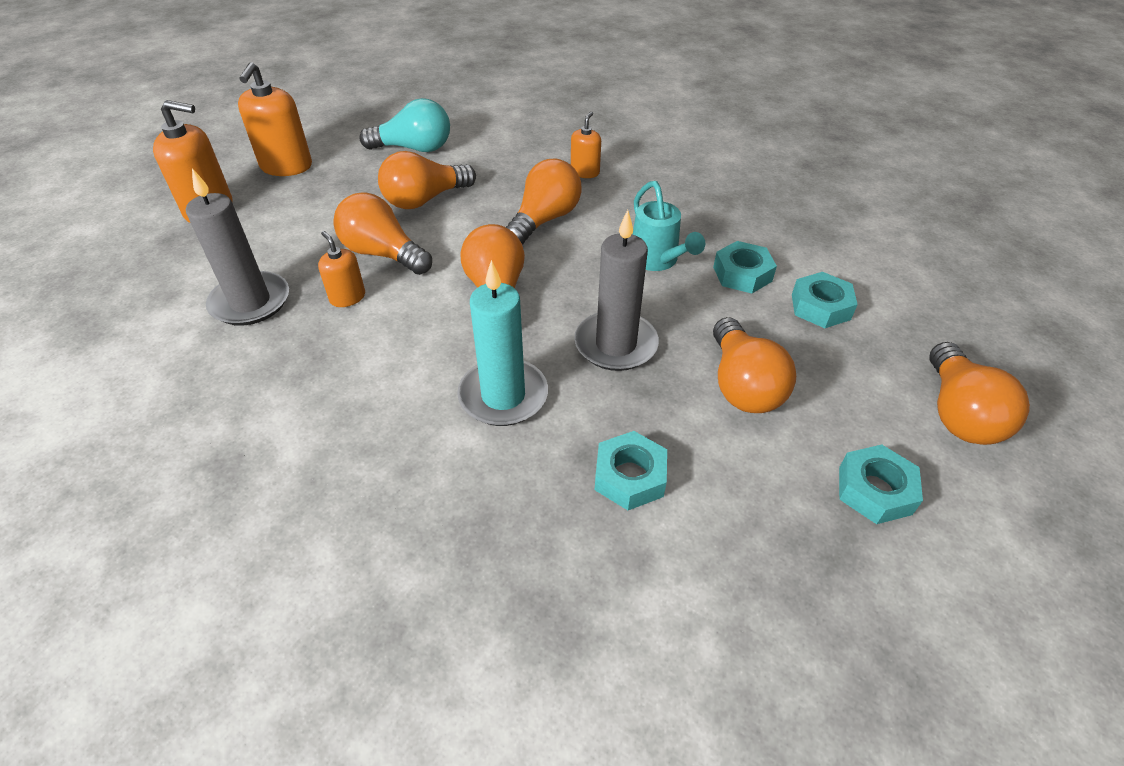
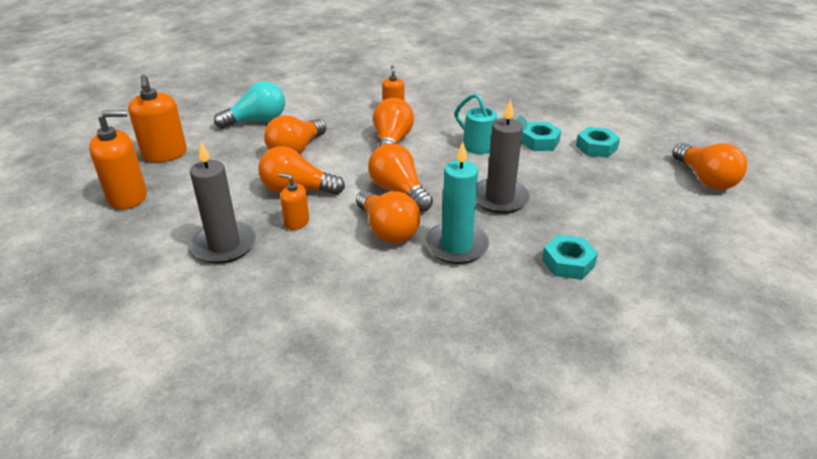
camera: 25 degrees left, 10 degrees down
(742, 385) = (588, 198): orange light bulb -> orange light bulb (387, 230)
(874, 490) = (696, 227): turquoise nut -> none

